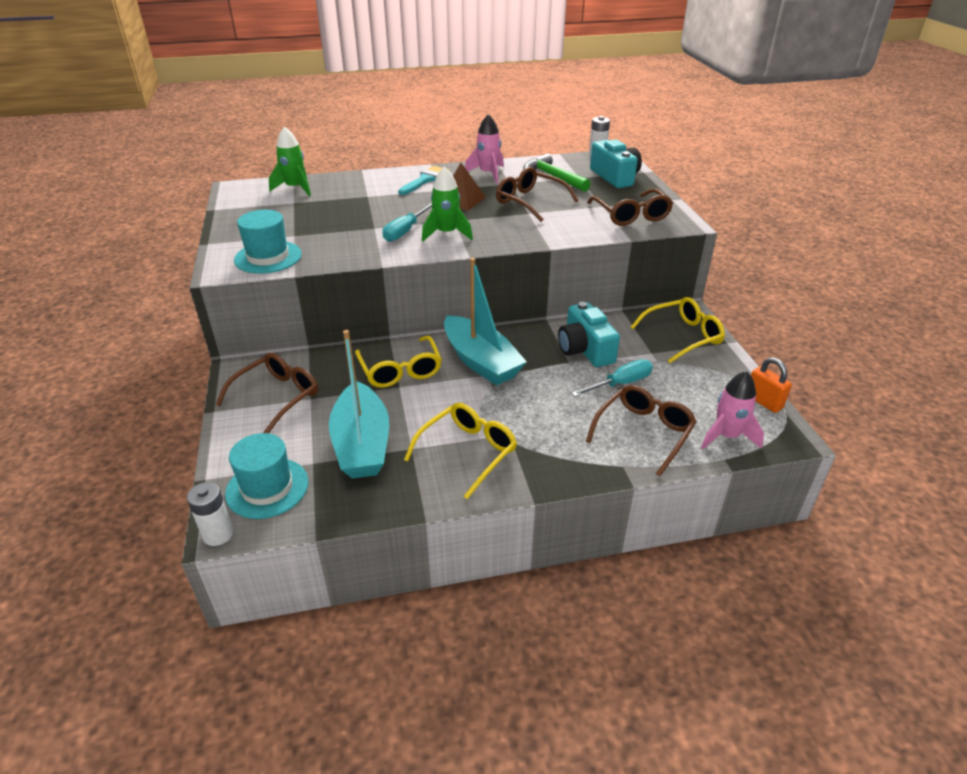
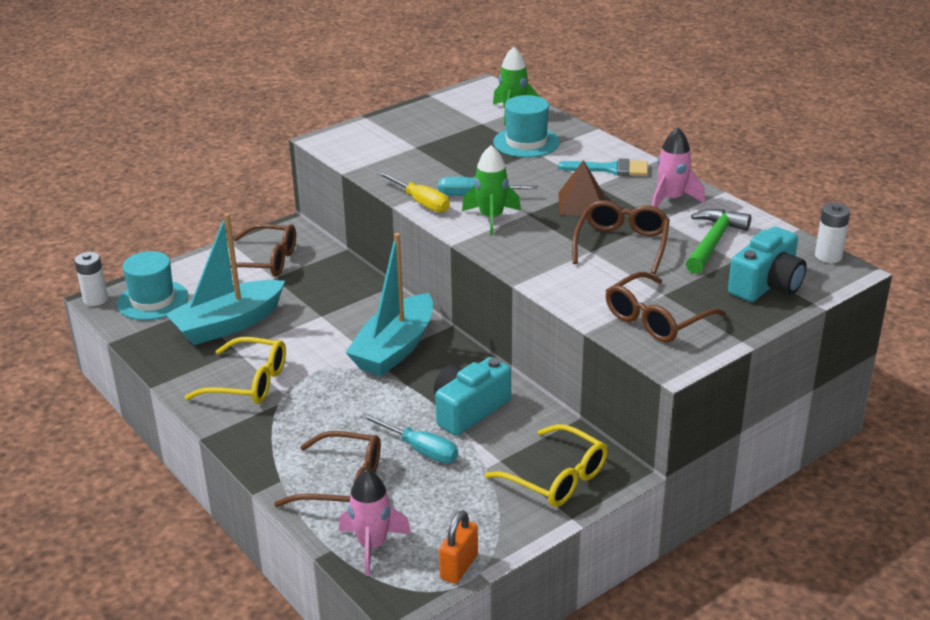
camera: 65 degrees right, 5 degrees down
(268, 257) = (364, 150): turquoise hat -> turquoise hat (526, 142)
(389, 254) = (420, 202): none -> yellow screwdriver
(400, 370) = (346, 308): yellow glasses -> none

